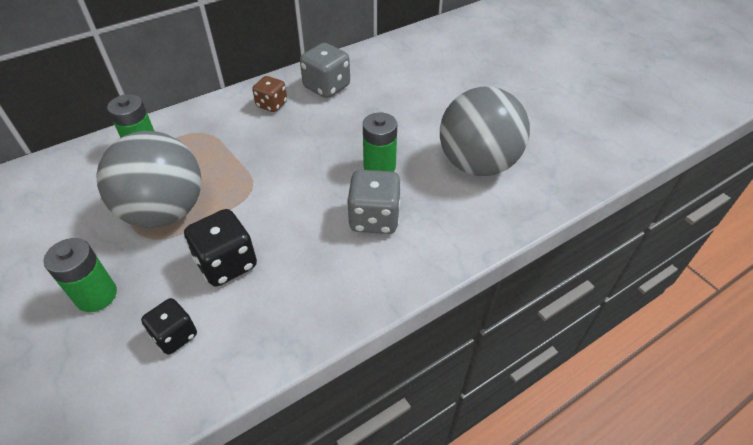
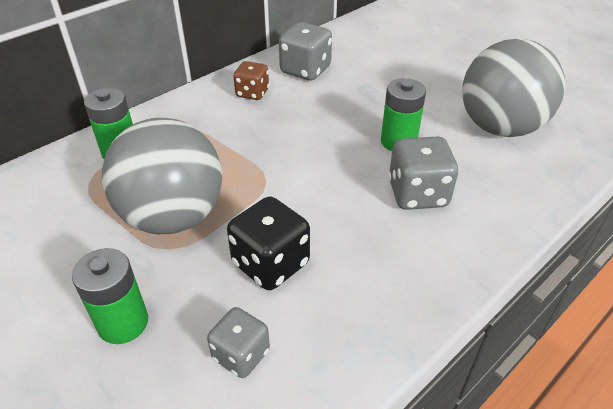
camera: 10 degrees left, 5 degrees down
(175, 335) = (241, 355): black dice -> grey dice

